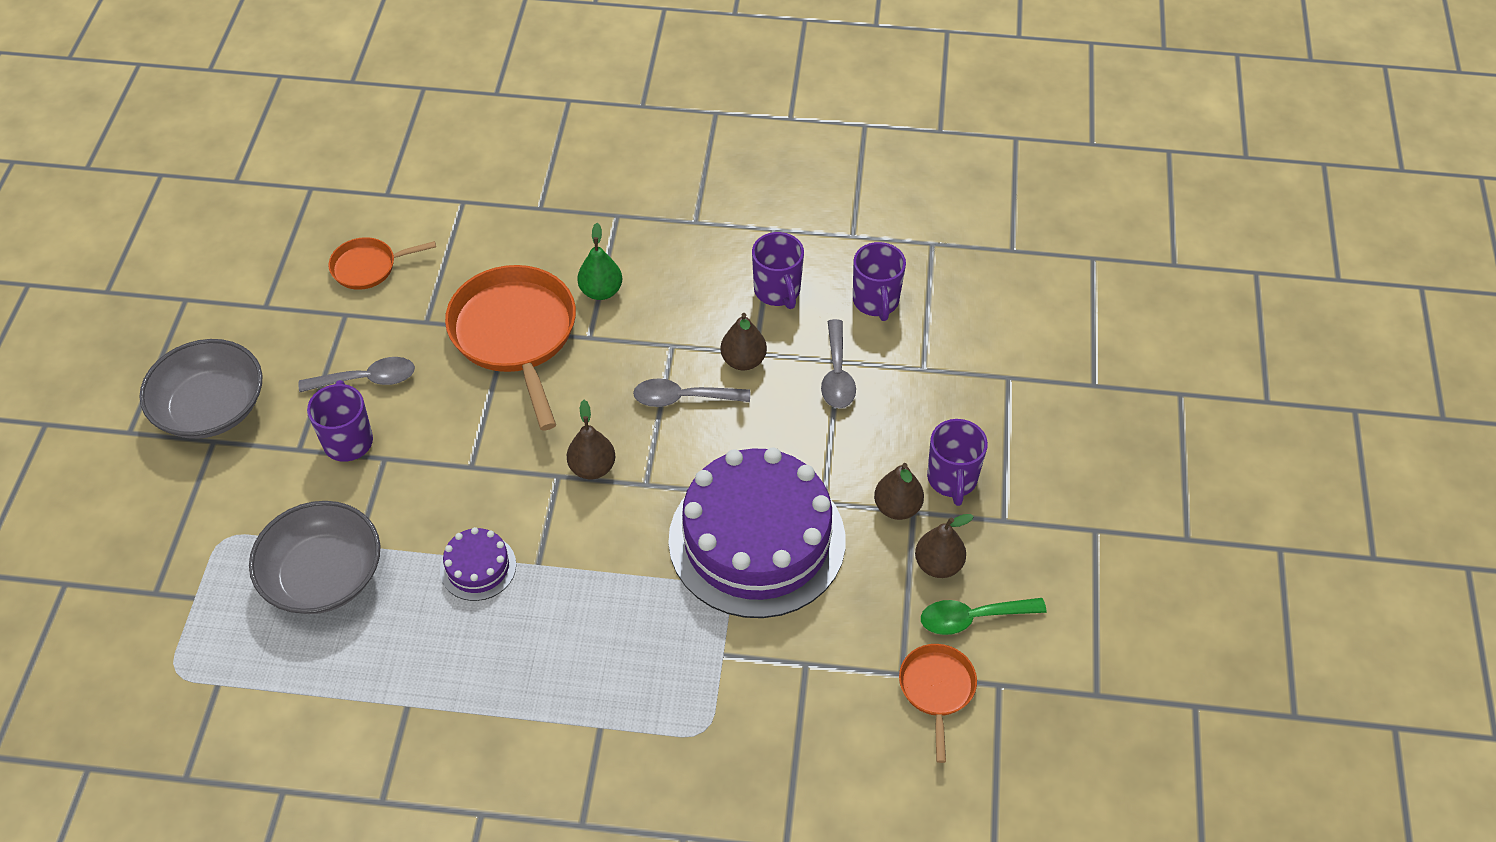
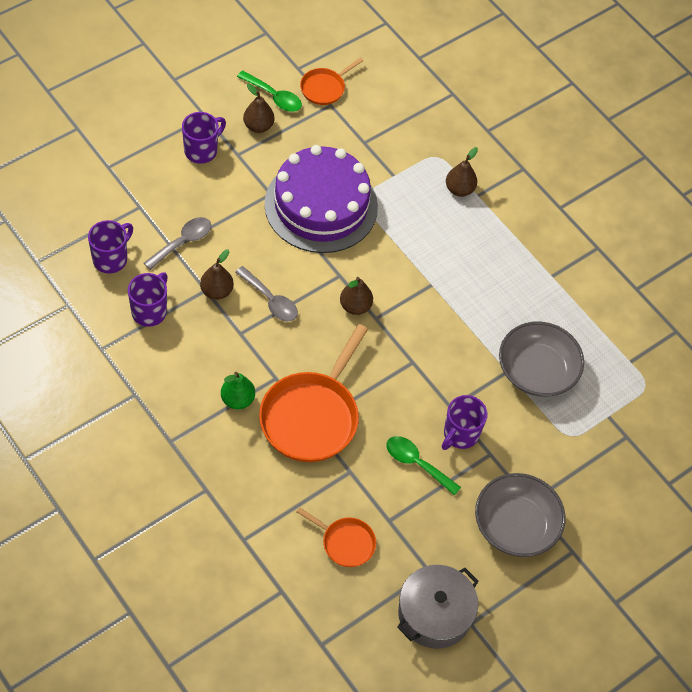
camera: 140 degrees left, 5 degrees up
(227, 280) = (434, 614): none -> grey pot
(367, 379) = (416, 463): grey spoon -> green spoon
(478, 567) = (460, 308): purple cake -> none
(897, 507) = (242, 162): brown pear -> brown pear (459, 189)

